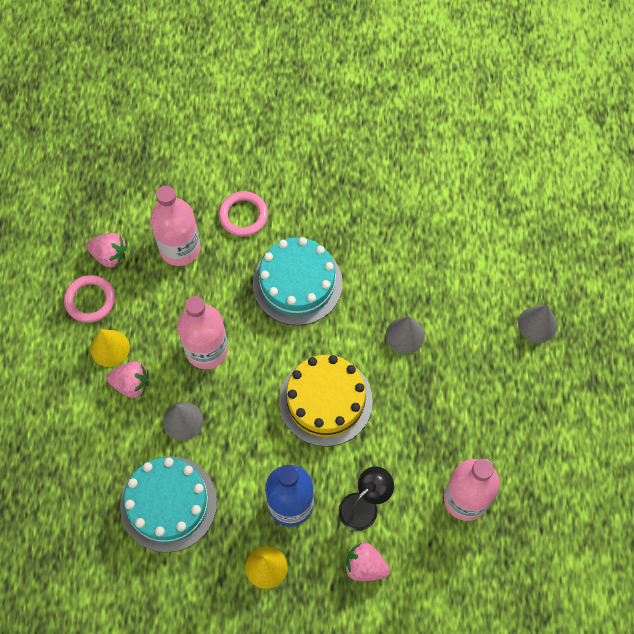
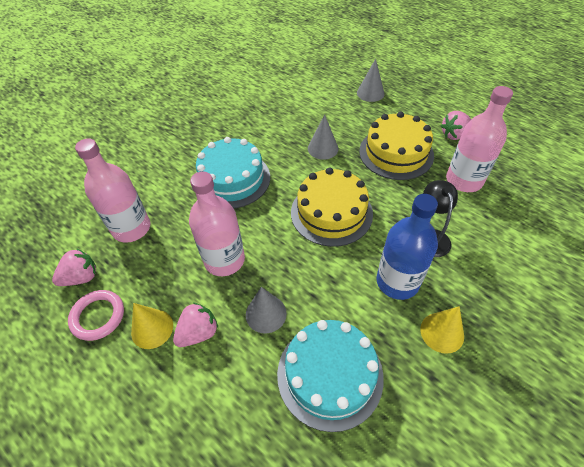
camera: 50 degrees left, 15 degrees down
(243, 215) = (154, 179): pink ring -> none
(365, 566) = (482, 264): pink strawberry -> pink strawberry (454, 135)
(455, 410) = (396, 153): none -> yellow cake

